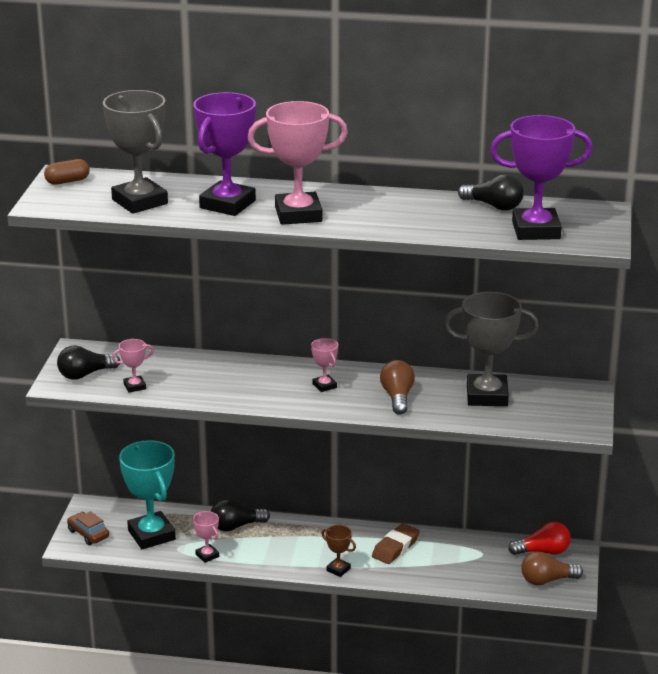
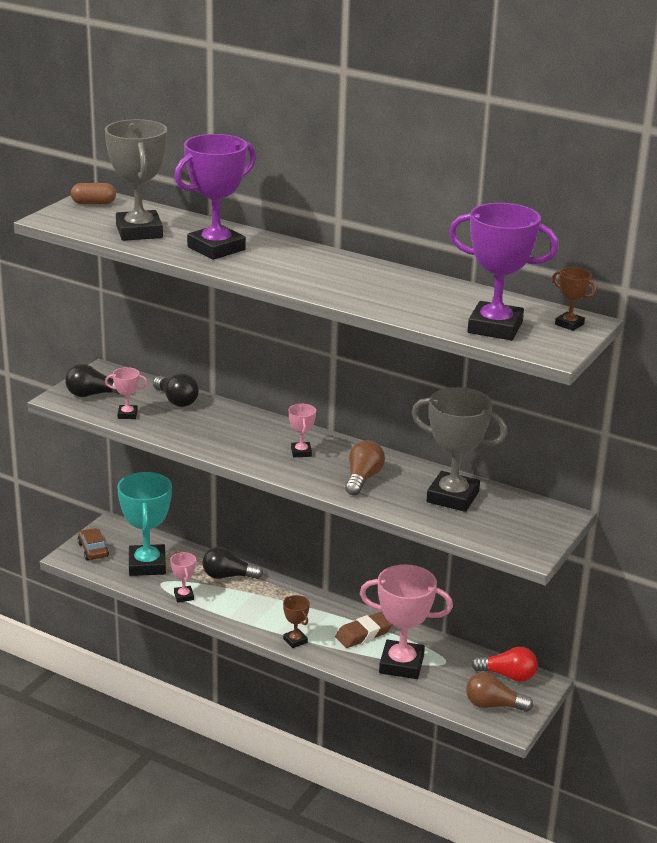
camera: 20 degrees right, 0 degrees up
(298, 214) = (273, 269): pink trophy -> pink trophy (401, 664)
(494, 206) = (473, 297): black light bulb -> black light bulb (176, 400)
(593, 215) = (569, 324): none -> brown trophy

